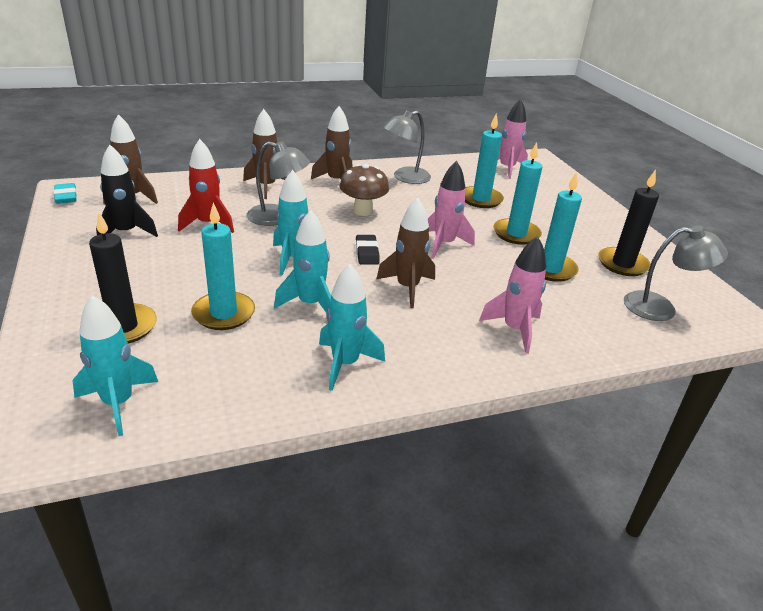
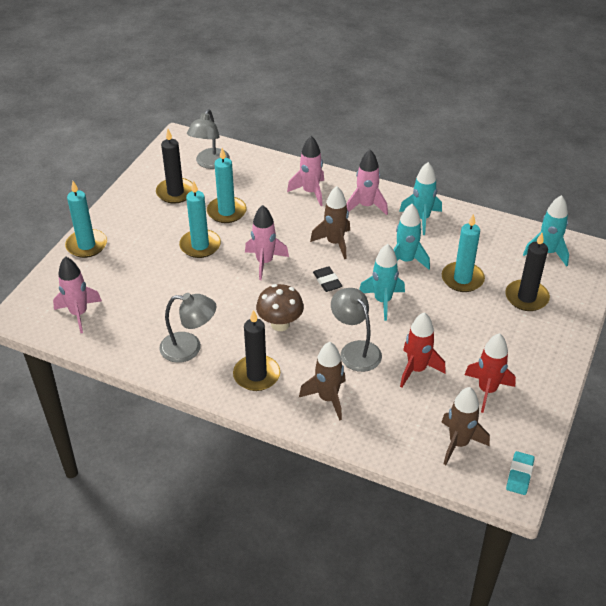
camera: 135 degrees left, 10 degrees up
(126, 233) = (487, 390): black rocket -> red rocket
(336, 181) = (256, 375): brown rocket -> black candle
(367, 253) = (327, 281): black eraser -> black eraser turned 60 degrees counterclockwise
(431, 346) = (366, 206): none -> pink rocket
(481, 199) = (168, 289): turquoise candle -> turquoise candle (86, 245)
(660, 308) = (210, 163): grey lamp -> grey lamp turned 120 degrees counterclockwise

